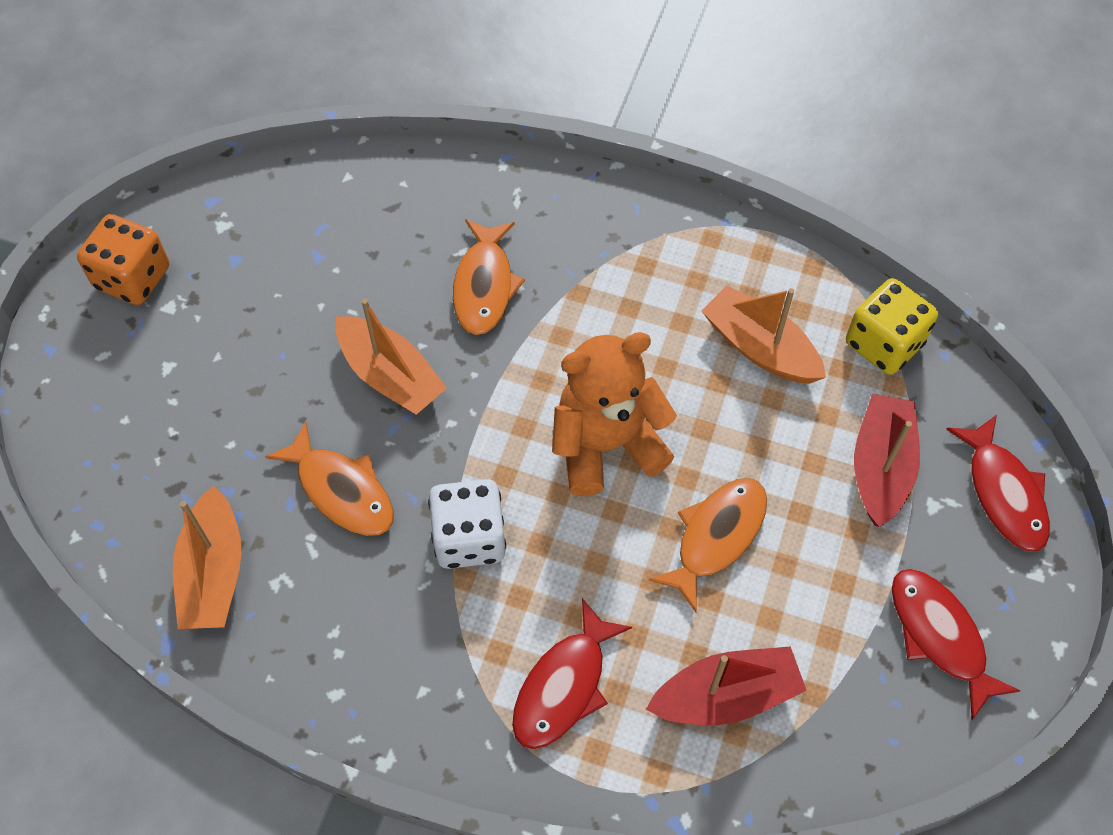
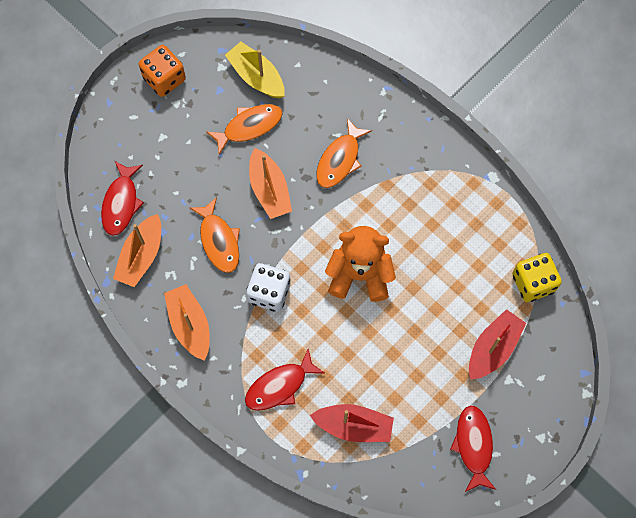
camera: 25 degrees right, 10 degrees up
(288, 217) = (256, 76): none -> yellow boat
(716, 537) = (390, 346): orange fish -> orange fish (249, 127)
(760, 347) = (466, 256): orange boat -> orange boat (190, 325)
(1003, 493) = (549, 390): red fish -> red fish (121, 203)

